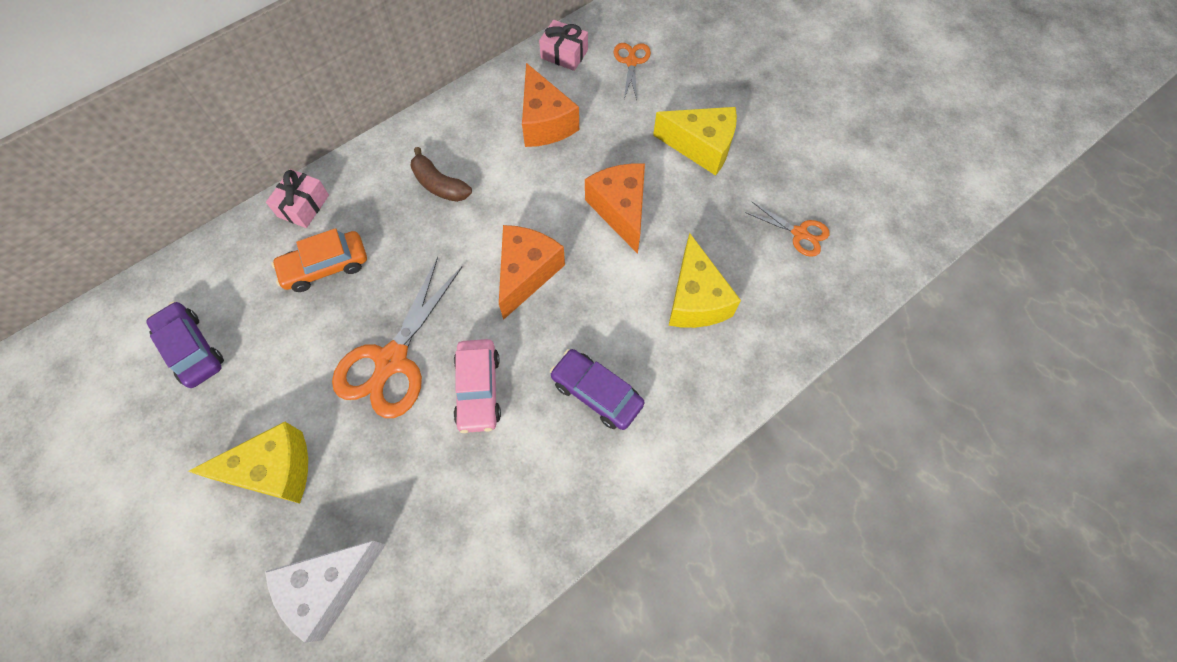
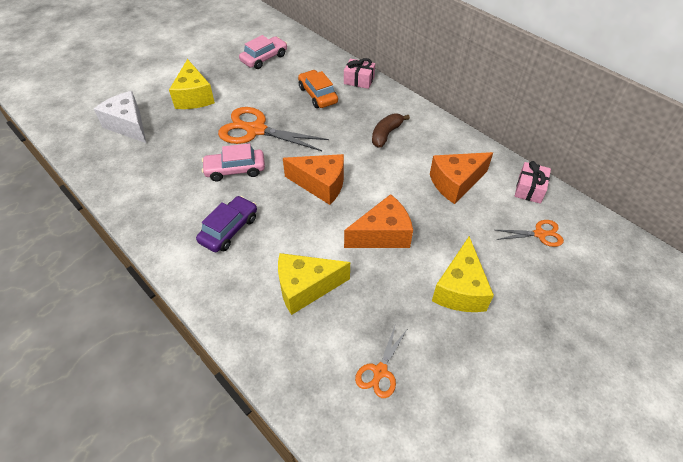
camera: 85 degrees right, 15 degrees down
(191, 349) = (264, 58): purple car -> pink car

